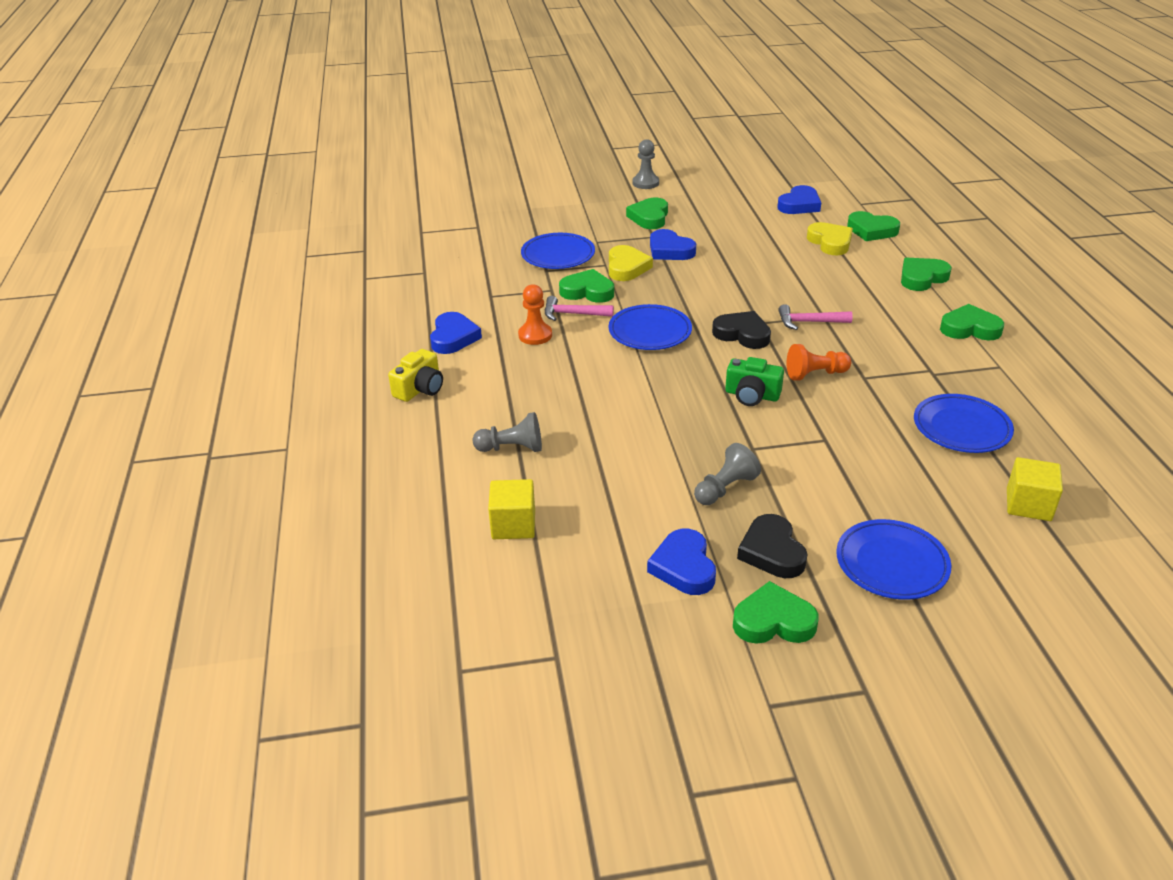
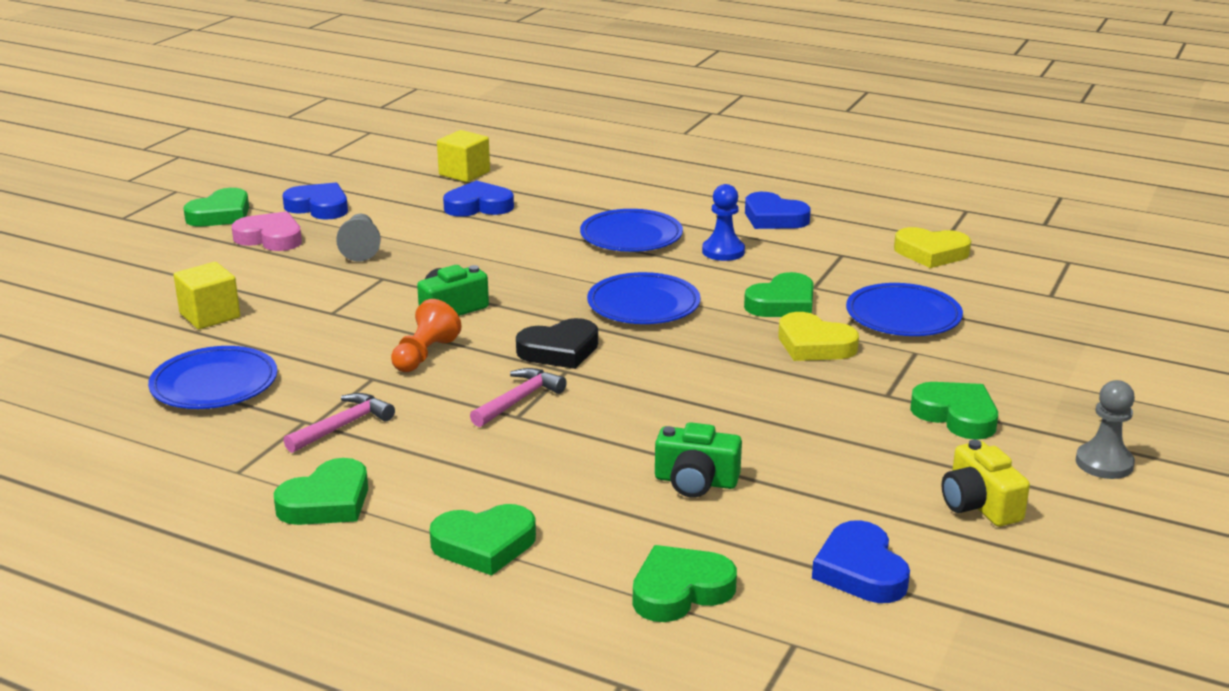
camera: 125 degrees right, 10 degrees down
(420, 389) = (700, 186): yellow camera -> yellow camera (979, 505)
(512, 448) = (554, 195): grey pawn -> none
(535, 335) = (723, 251): orange pawn -> blue pawn
(573, 314) = (741, 280): pink hammer -> pink hammer (343, 426)
(670, 250) = (828, 390): blue heart -> blue heart (478, 206)
(772, 551) = (270, 238): black heart -> pink heart
(798, 253) = (695, 481): none -> green camera
(830, 242) = (691, 526): yellow heart -> yellow heart (931, 253)
(891, 564) = (172, 271): blue plate -> blue plate (631, 236)
(922, 278) = (484, 545): green heart -> green heart turned 75 degrees clockwise
(1028, 505) = (88, 356): yellow cube -> yellow cube (210, 315)

